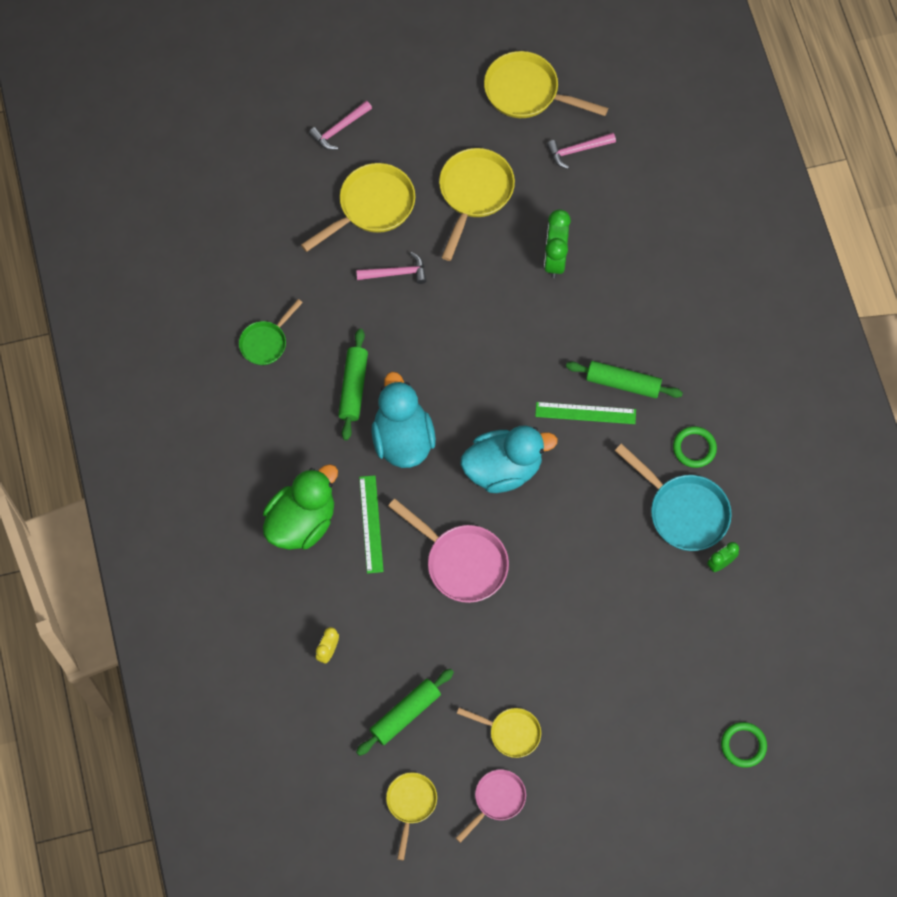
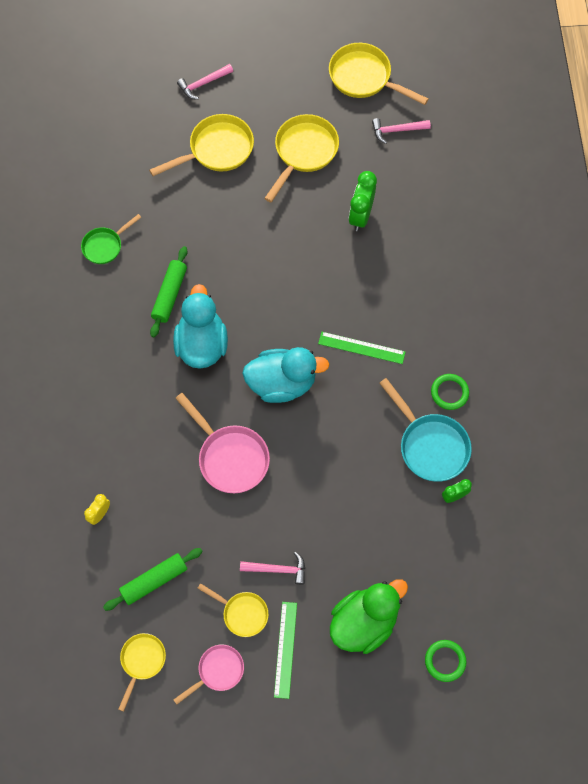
camera: 10 degrees right, 0 degrees up
(302, 522) = (102, 400): green duck -> green duck (364, 622)
(371, 524) = (160, 411): green ruler -> green ruler (285, 649)
(396, 273) = (225, 206): pink hammer -> pink hammer (277, 569)
(623, 383) = (398, 328): green rolling pin -> none

